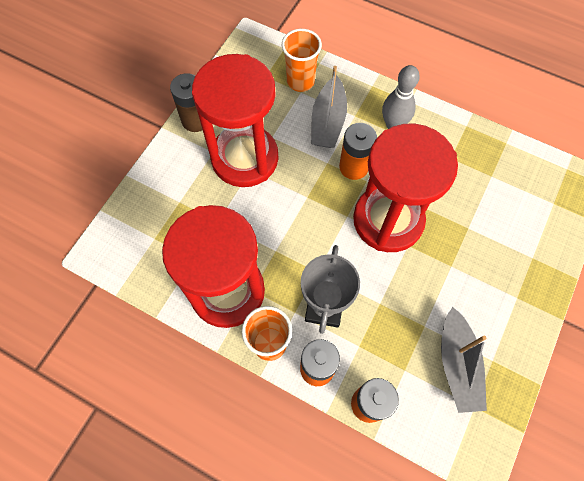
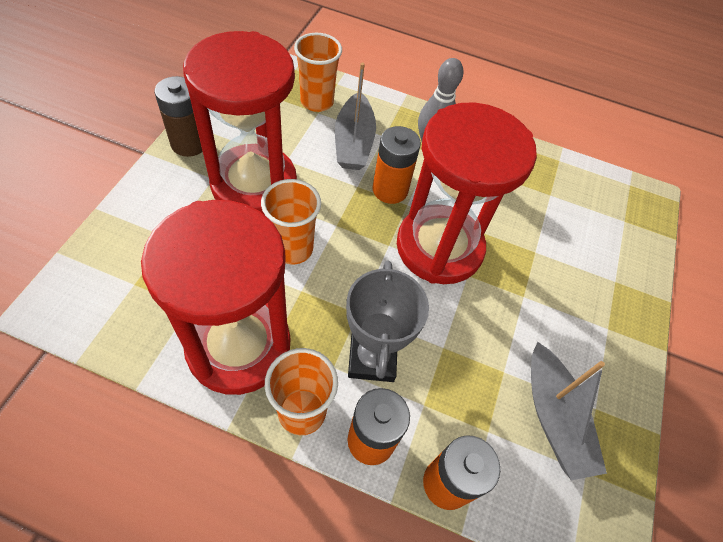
camera: 15 degrees left, 10 degrees down
(271, 216) = (293, 249): none -> orange cup

